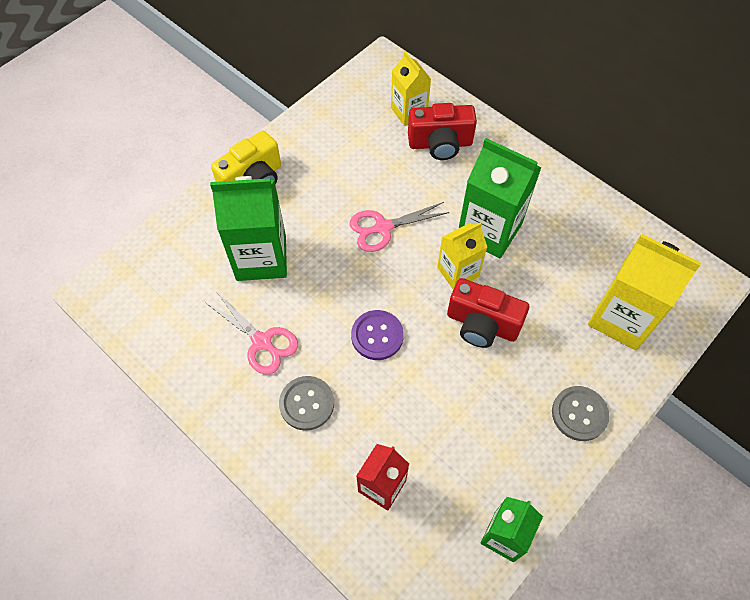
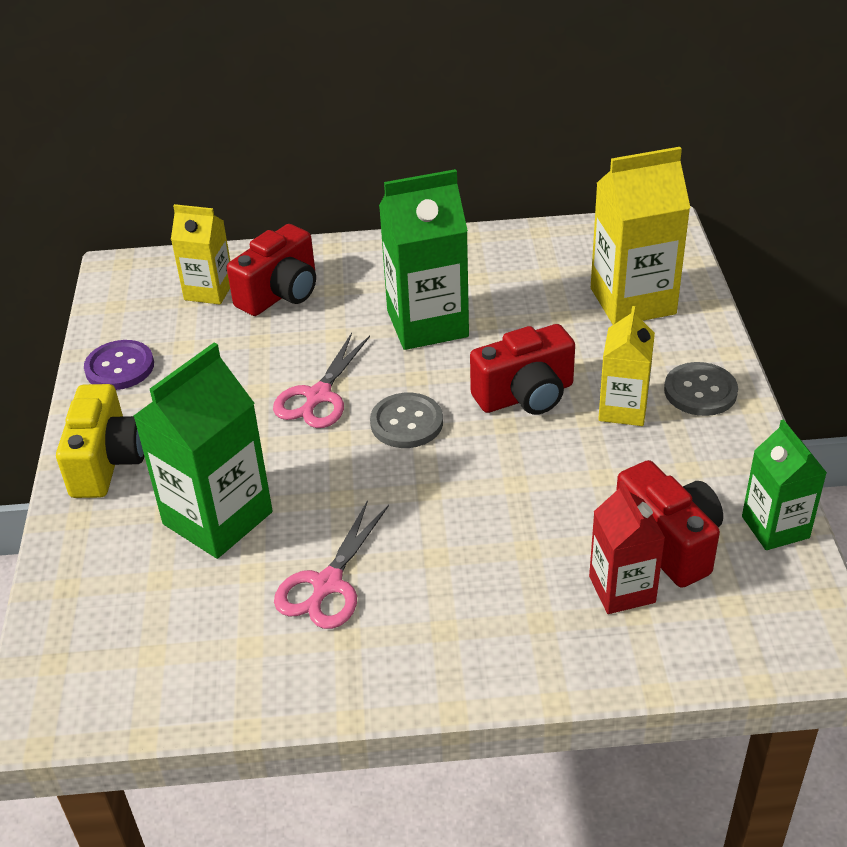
camera: 45 degrees left, 20 degrees down
(262, 342) = (327, 585): pink scissors -> pink scissors turned 120 degrees clockwise
(307, 403) = (452, 593): grey button -> grey button (406, 423)
(377, 336) = (441, 482): purple button -> purple button (119, 367)
(439, 485) = (669, 542): none -> red camera
(458, 272) = (445, 375): yellow carton -> yellow carton (623, 409)

